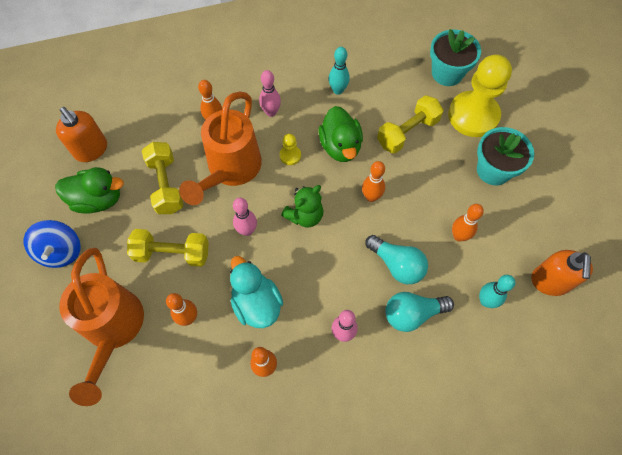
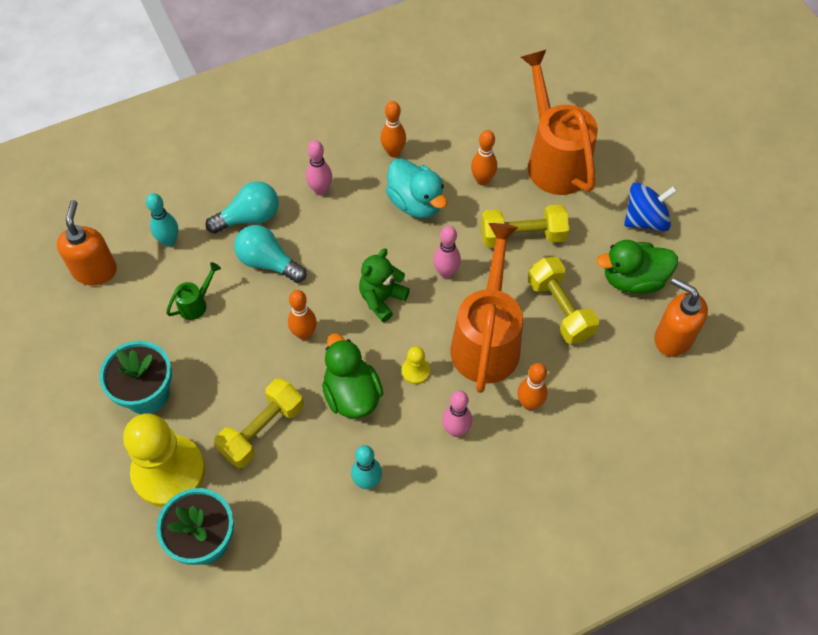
camera: 170 degrees right, 5 degrees down
(61, 251) = (645, 220): blue spinning top -> blue spinning top turned 90 degrees clockwise
(459, 236) = (196, 304): orange bowling pin -> green watering can

